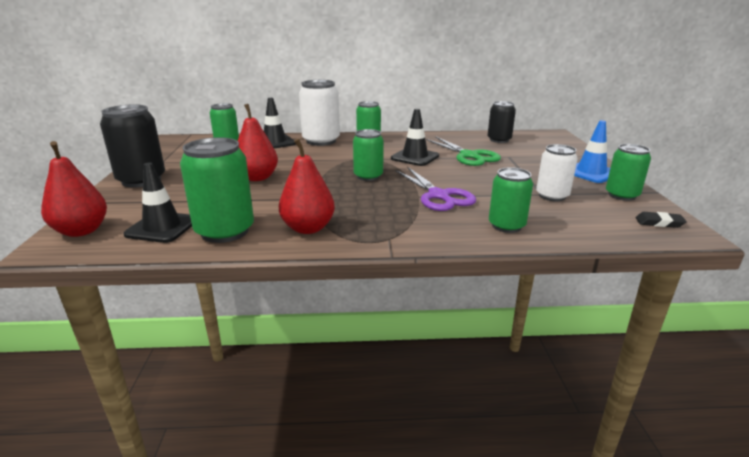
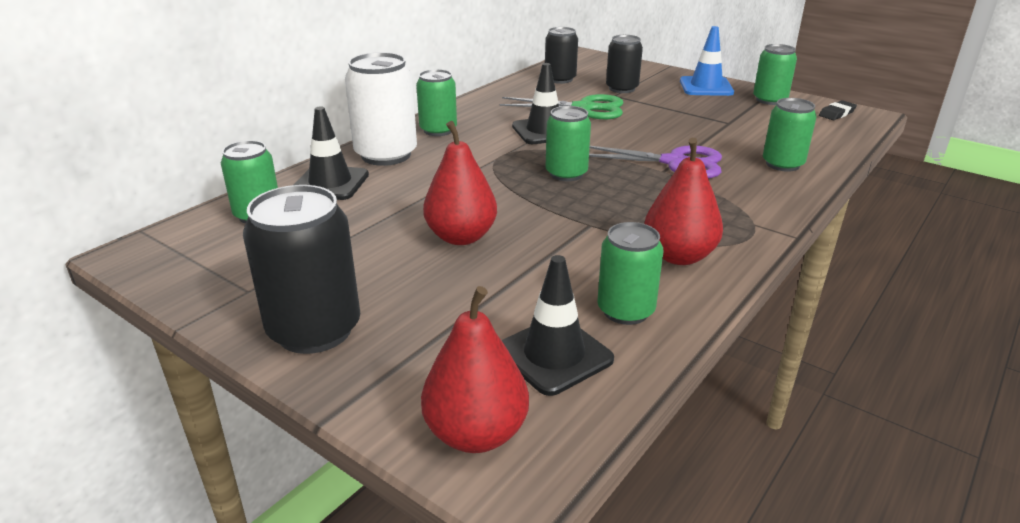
camera: 50 degrees left, 5 degrees up
(225, 231) = (625, 311): green can -> green can, size x0.64
(524, 155) = (622, 89): none -> black can
(552, 196) = (739, 121): white can -> none

